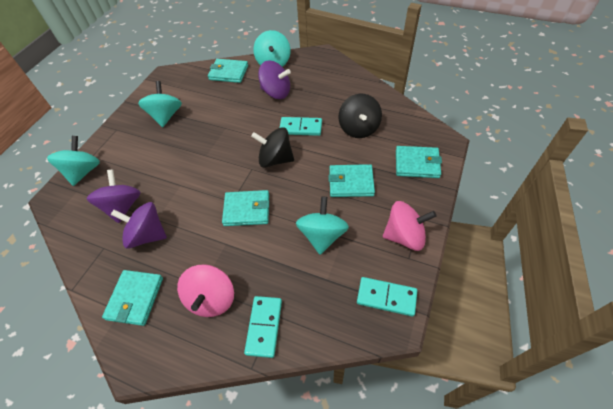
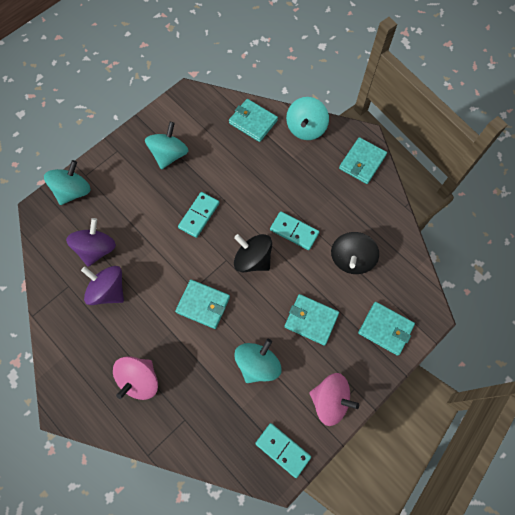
camera: 20 degrees right, 15 degrees up
(135, 298) = (80, 349): turquoise wallet -> turquoise wallet (362, 162)
(264, 327) = (171, 426): turquoise domino -> turquoise domino (199, 215)
(276, 92) = (290, 172): purple spinning top -> none

